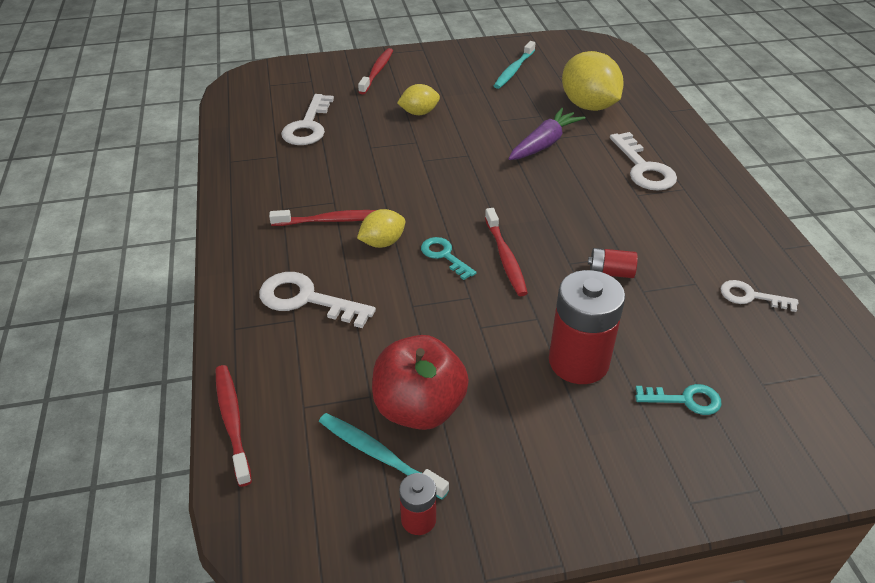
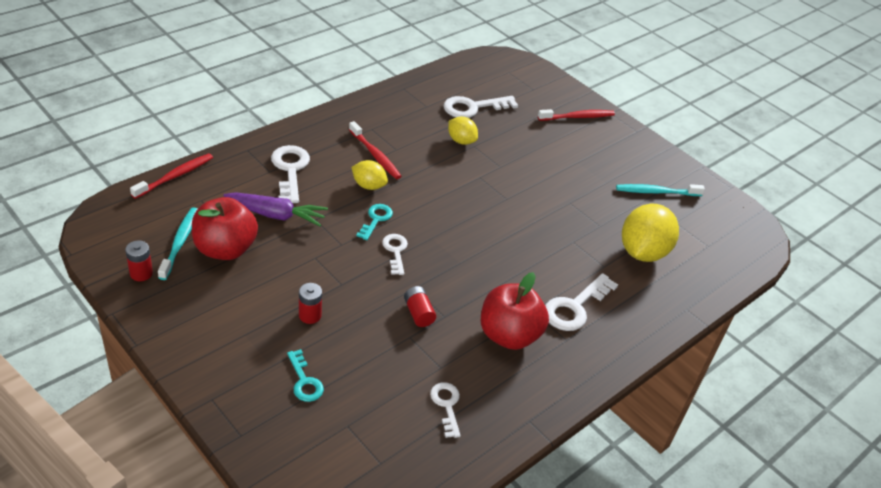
camera: 55 degrees right, 0 degrees up
(419, 113) = (540, 156): yellow lemon -> yellow lemon (461, 141)
(505, 258) = (395, 251): red toothbrush -> white key
(544, 144) = (559, 238): purple carrot -> purple carrot (276, 215)
(578, 362) = (310, 315): red battery -> red battery, size x0.49
(666, 221) = (509, 335): none -> red apple

